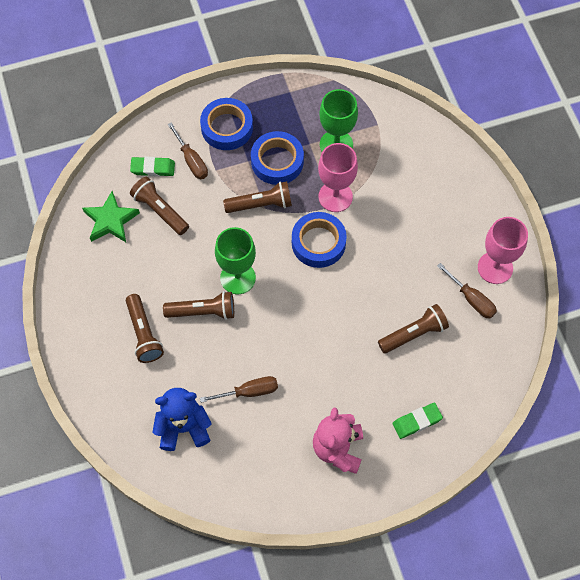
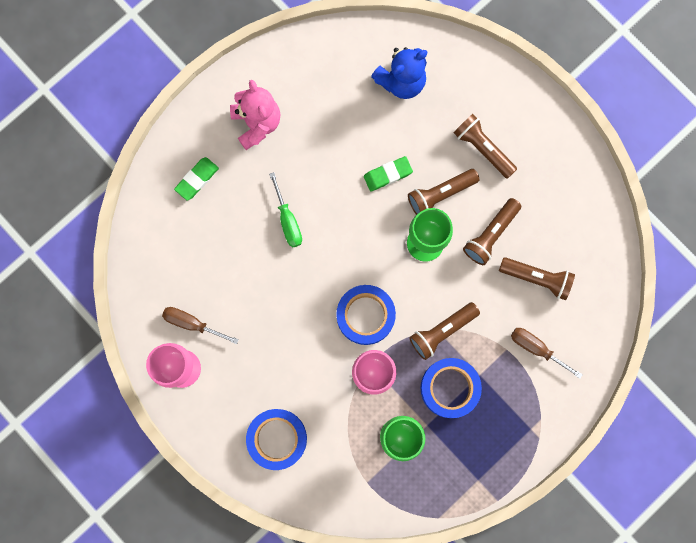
camera: 155 degrees right, 15 degrees up
(110, 220) = (578, 246): green star -> none
(153, 168) = (570, 321): green eraser -> green eraser (387, 174)
(227, 127) = (521, 404): blue tape -> blue tape (277, 439)
(248, 392) = (360, 138): brown screwdriver -> none
(349, 349) = (287, 220): none -> green screwdriver
(414, 334) = (233, 262): brown flashlight -> brown flashlight (490, 234)

